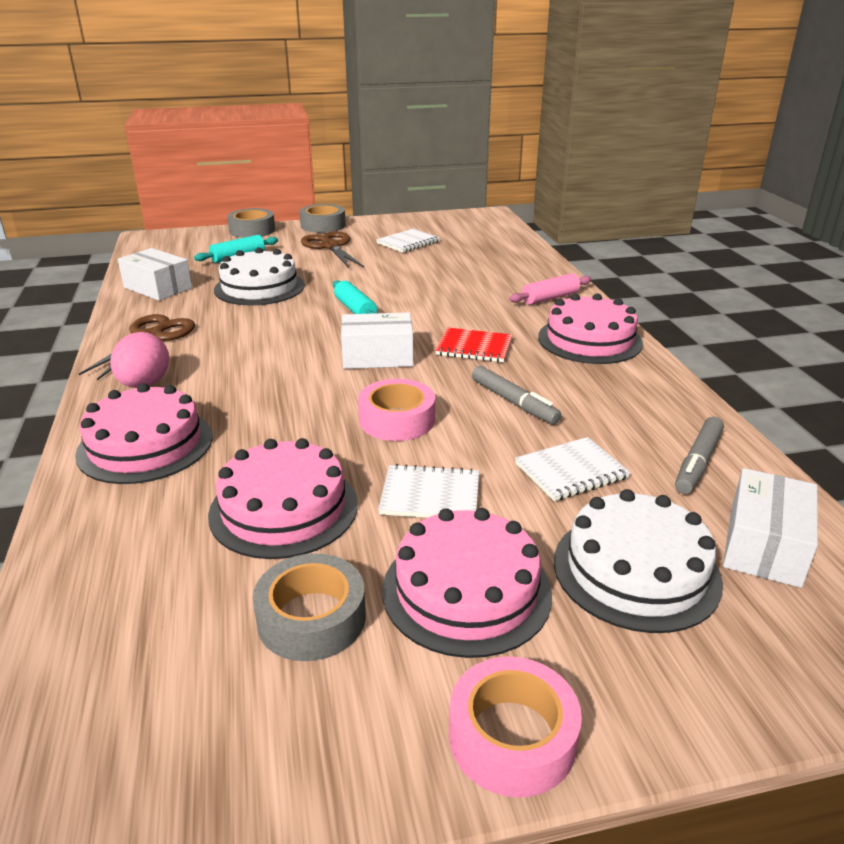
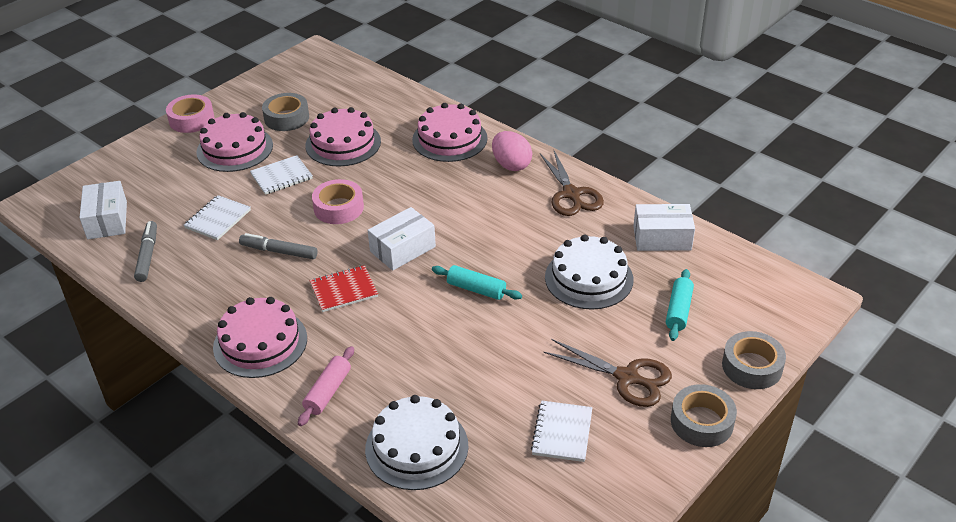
camera: 145 degrees right, 10 degrees up
(636, 570) = (166, 184): white cake -> white cake (417, 447)

